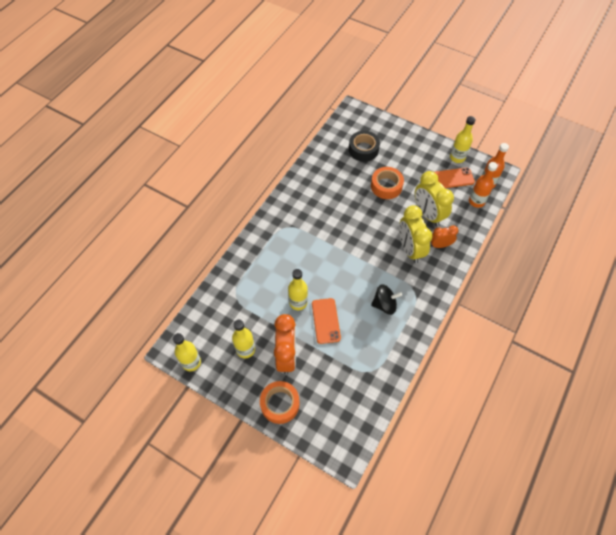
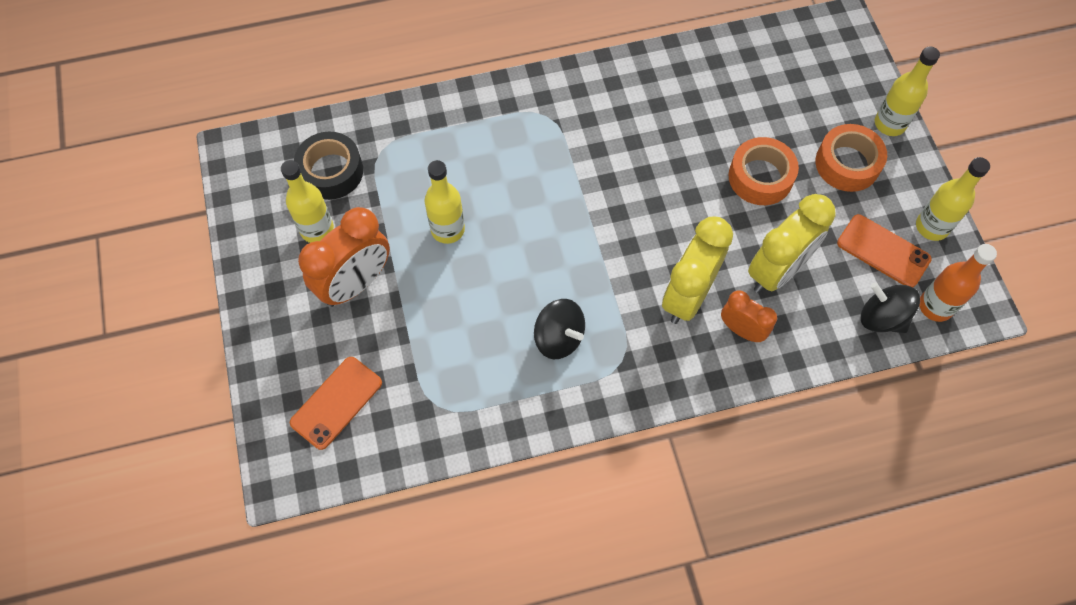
camera: 45 degrees right, 5 degrees up
(191, 362) = (240, 186): yellow bottle -> yellow bottle (889, 124)
(280, 404) = (281, 335): orange tape -> orange tape (847, 164)
(326, 321) = (455, 286): orange phone -> orange phone (336, 402)
(363, 149) = (788, 96): black tape -> black tape (331, 171)
(428, 214) = (777, 271): yellow clock -> yellow clock turned 150 degrees counterclockwise
(476, 201) = (882, 318): orange bottle -> black spinning top

